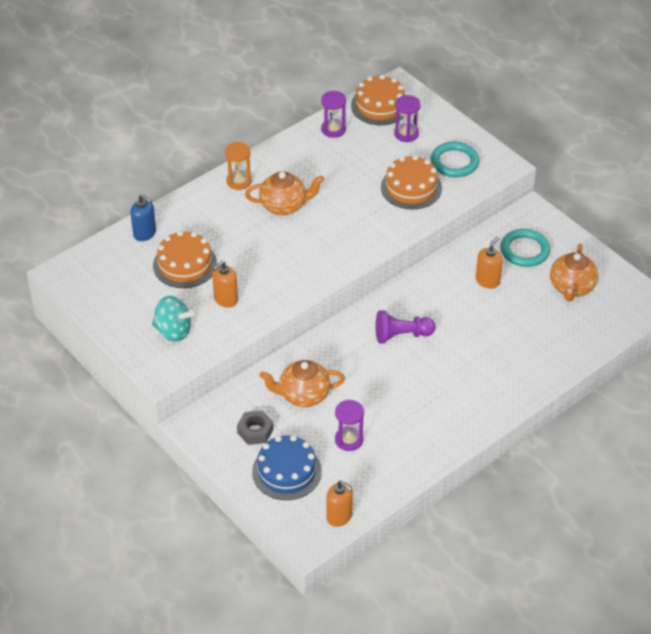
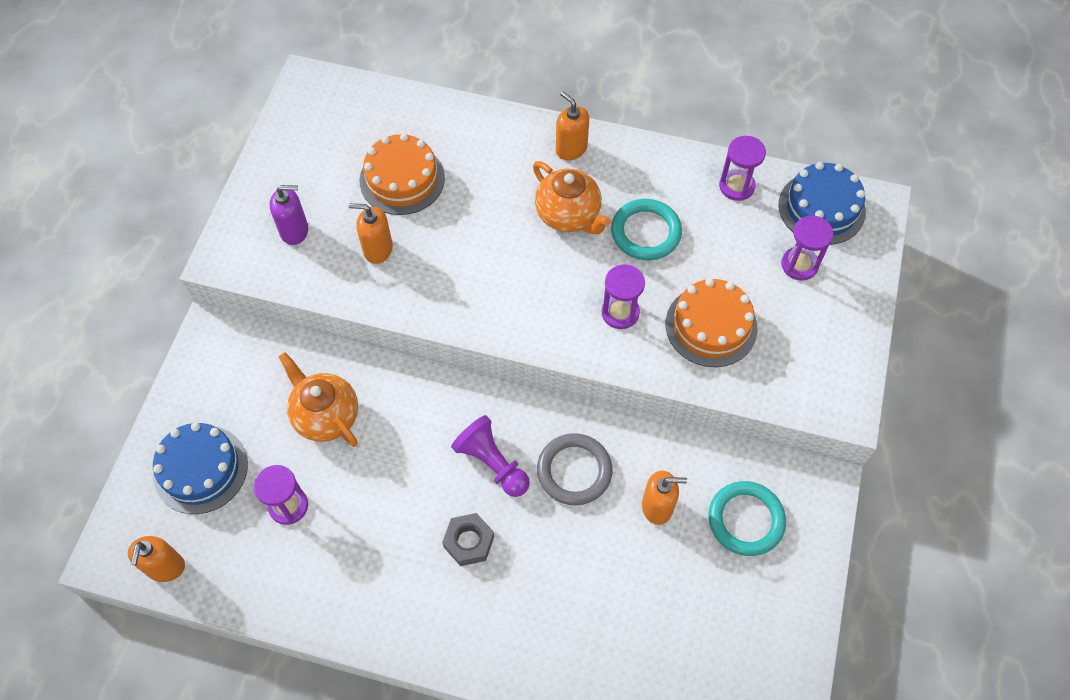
camera: 55 degrees right, 15 degrees up
(145, 233) = (420, 115): blue soap dispenser -> none
(173, 331) = (294, 231): turquoise spinning top -> purple soap dispenser
(239, 181) = (571, 149): orange hourglass -> orange soap dispenser
(255, 431) = (240, 400): grey nut -> grey nut (469, 542)
(369, 218) = (620, 313): none -> purple hourglass
(380, 106) = (821, 208): orange cake -> blue cake
(437, 303) = (574, 471): none -> grey ring
(454, 162) = (798, 347): turquoise ring -> turquoise ring (645, 232)
(571, 288) = (726, 619): orange teapot -> none

